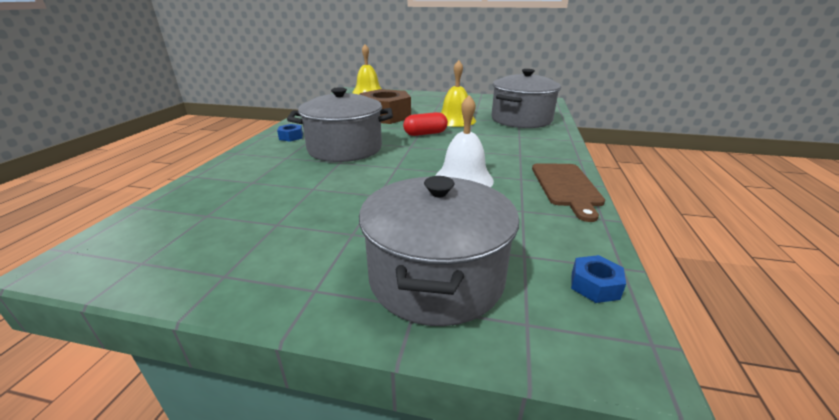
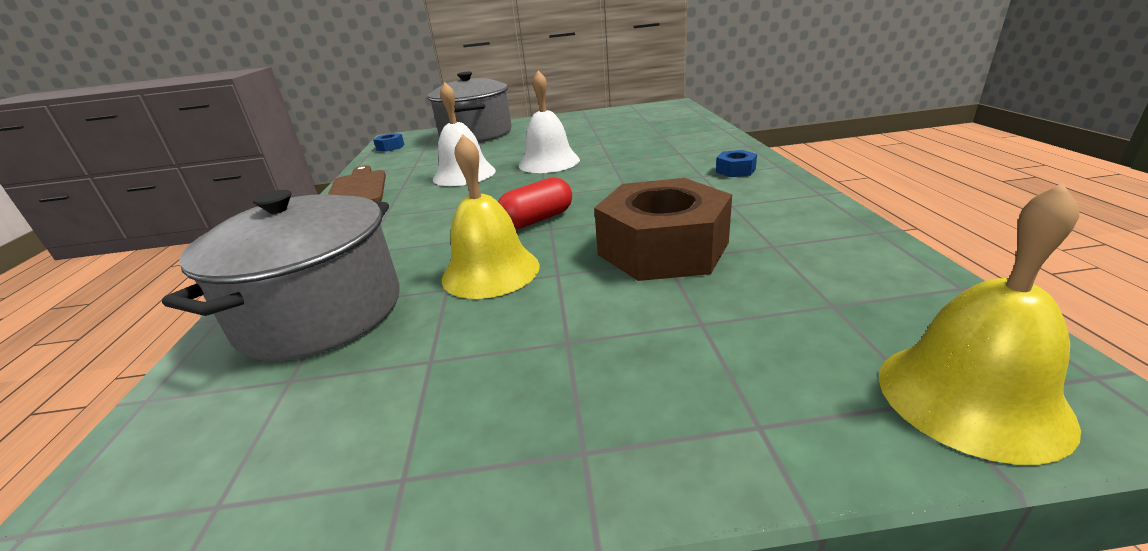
camera: 165 degrees right, 0 degrees up
(345, 149) = (629, 173): grey pot -> none
(384, 174) = (549, 162): none -> white bell

